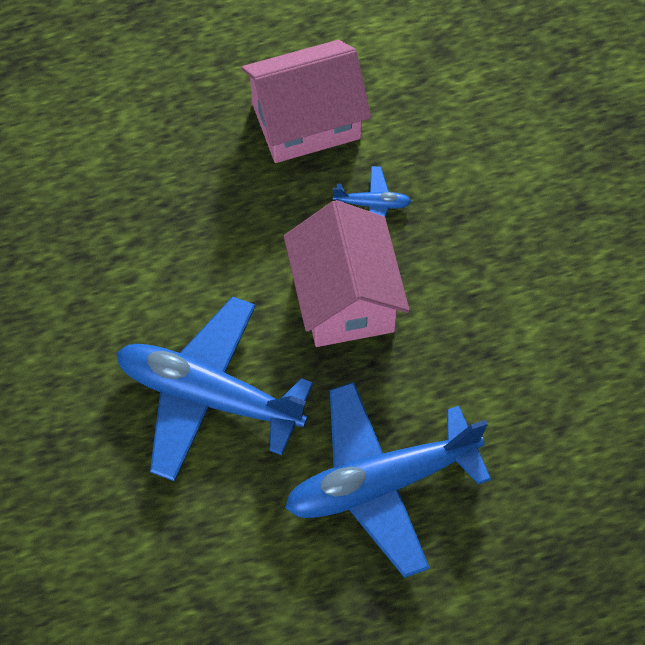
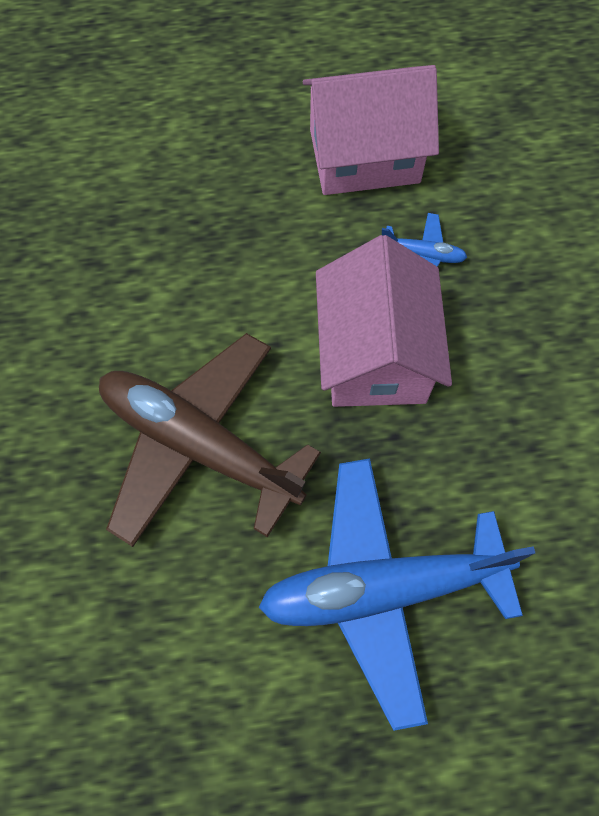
camera: 10 degrees right, 5 degrees up
(209, 397) = (200, 445): blue plane -> brown plane

